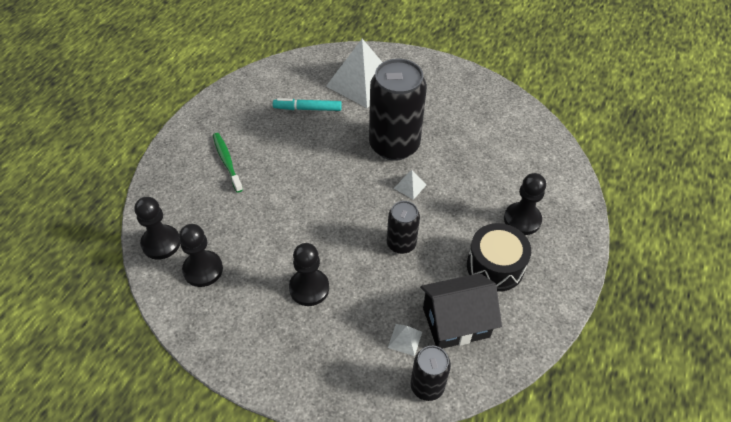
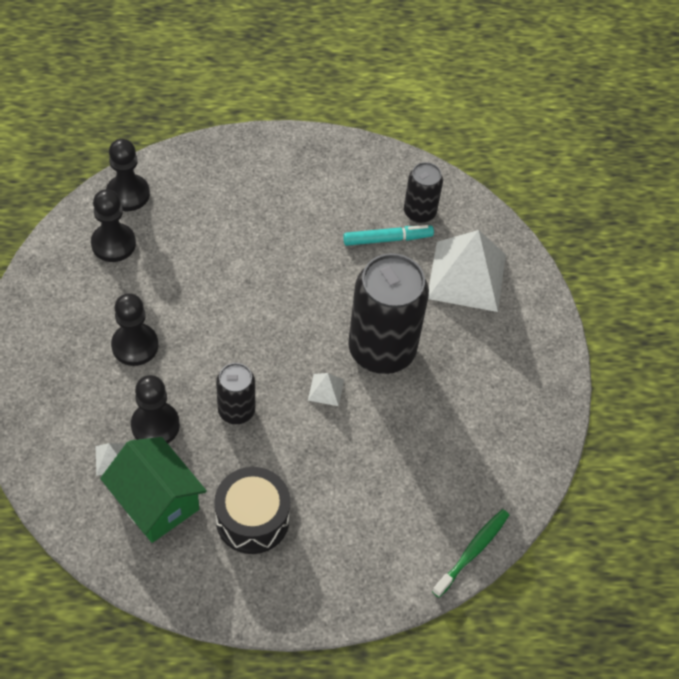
camera: 60 degrees right, 5 degrees up
(227, 161) = (263, 199): green toothbrush -> green toothbrush (472, 551)
(307, 109) = (387, 239): turquoise marker -> turquoise marker turned 105 degrees clockwise
(427, 386) = (65, 499): black can -> black can (419, 212)
(456, 322) = (156, 502): black house -> green house
(522, 219) = (339, 529): black pawn -> black pawn (155, 425)

